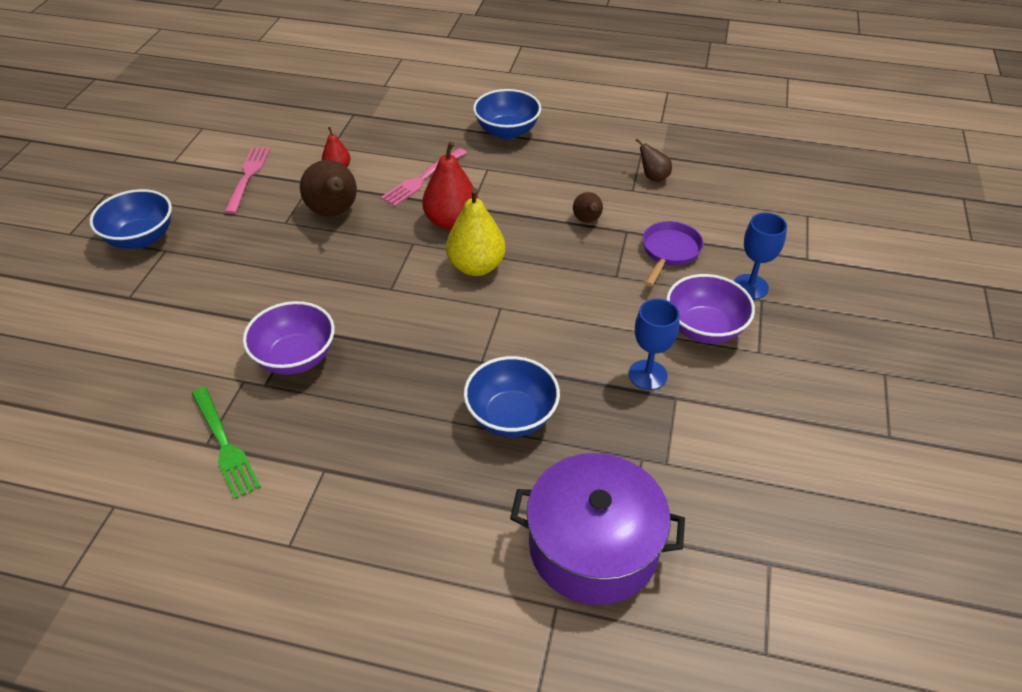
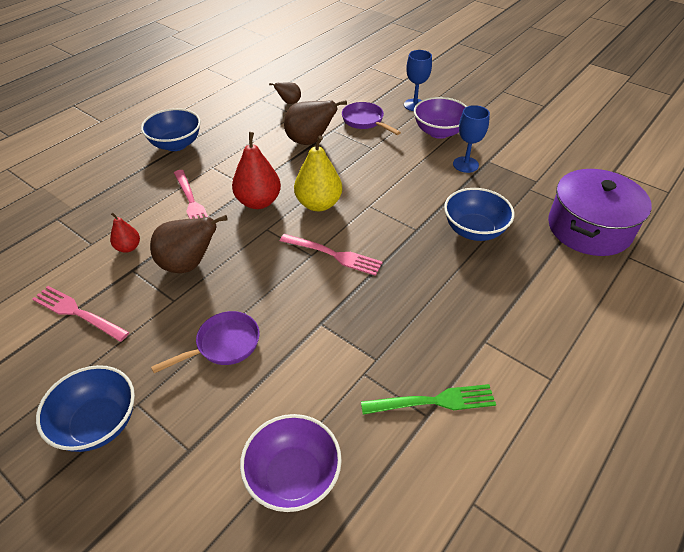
camera: 65 degrees left, 0 degrees up
(244, 273) = (223, 345): none -> purple pan
(295, 357) = (355, 331): purple bowl -> purple bowl (293, 476)
(399, 305) = (333, 255): none -> pink fork
(587, 220) = (309, 141): brown pear -> brown pear, size x1.85

